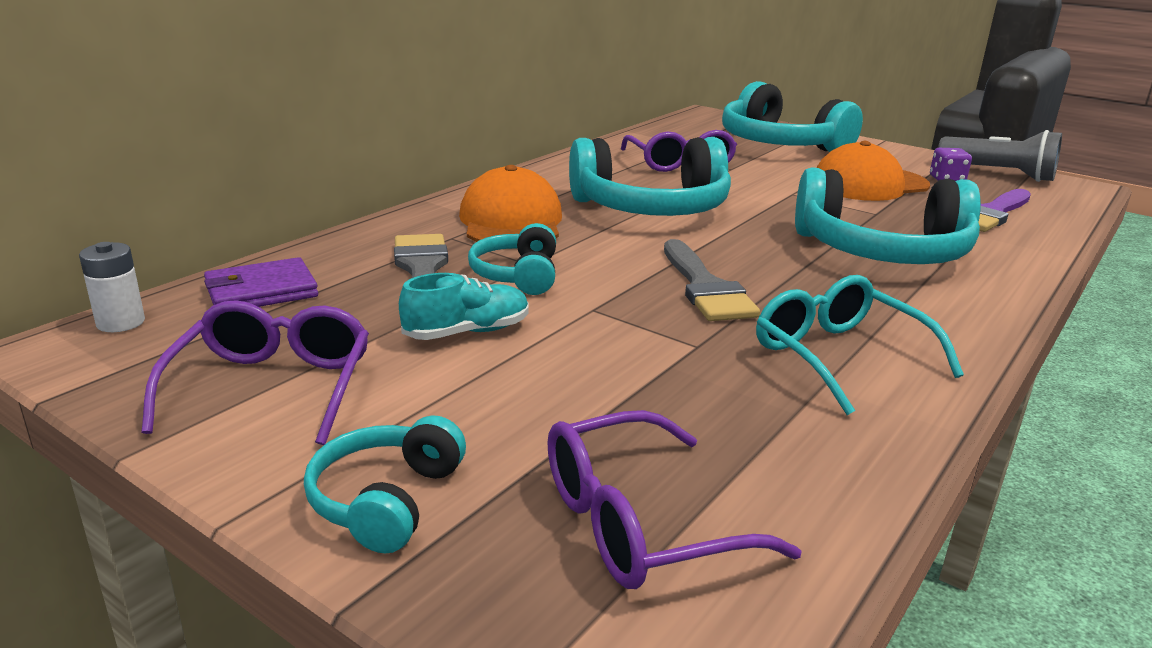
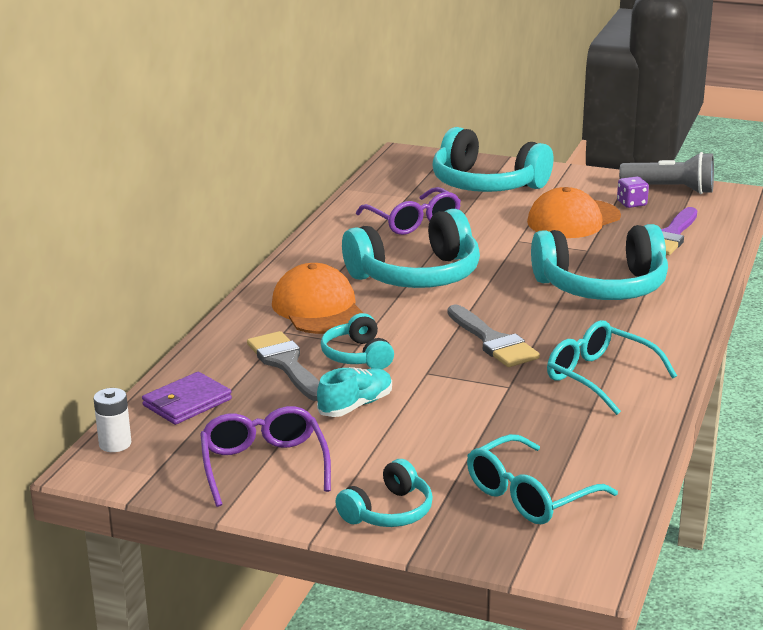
camera: 15 degrees left, 0 degrees up
(386, 500) = (388, 512): turquoise headphones -> turquoise headphones turned 135 degrees counterclockwise
(638, 523) = (529, 495): purple glasses -> turquoise glasses

